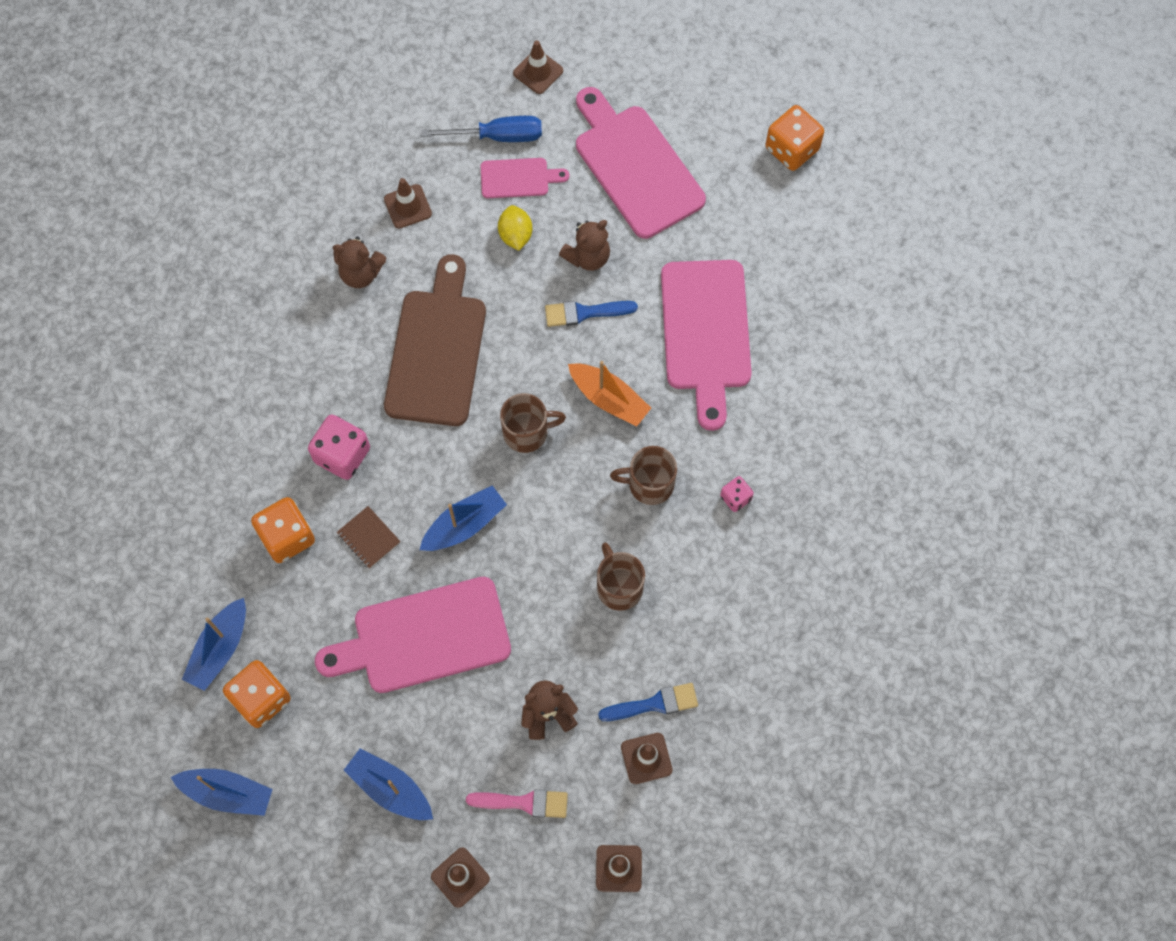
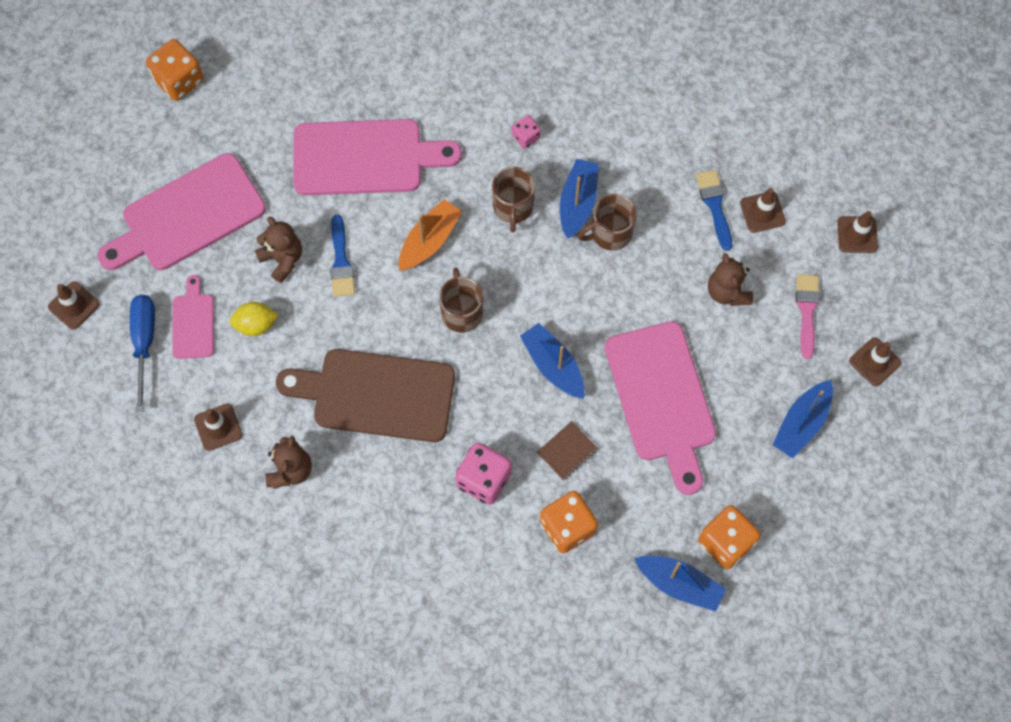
camera: 90 degrees left, 0 degrees up
(227, 793) = (815, 567): blue boat -> blue boat (577, 202)

